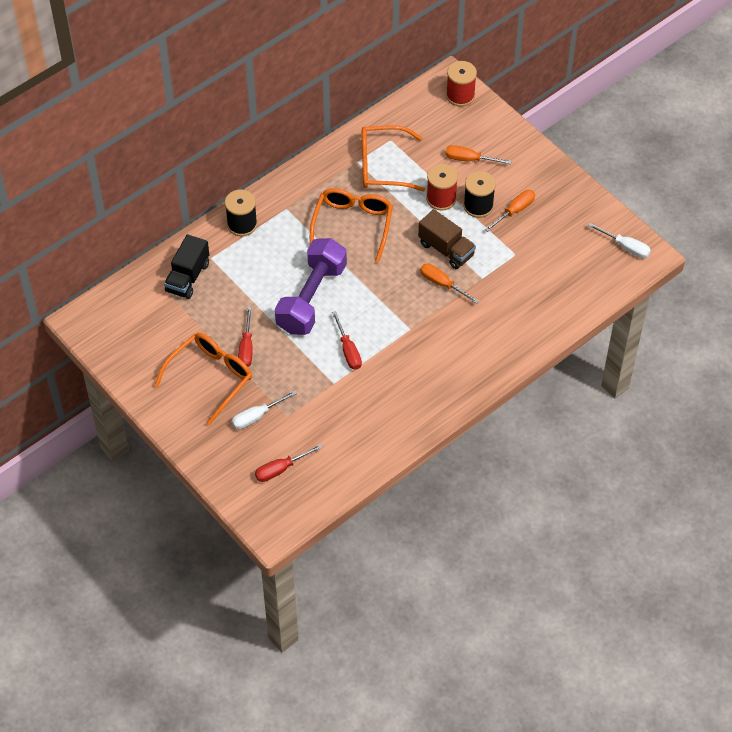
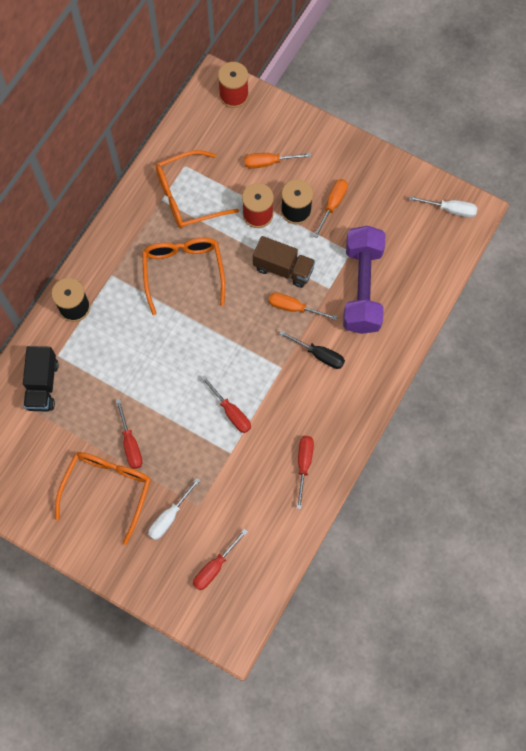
camera: 20 degrees left, 15 degrees up
(311, 298) = (173, 366): purple dumbbell -> purple dumbbell (362, 288)
(397, 413) = (304, 464): none -> red screwdriver
(449, 329) = (319, 355): none -> black screwdriver

